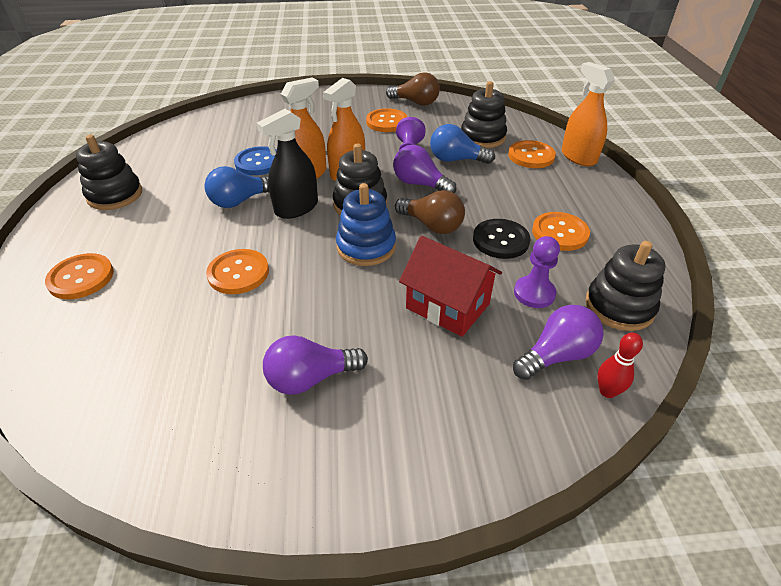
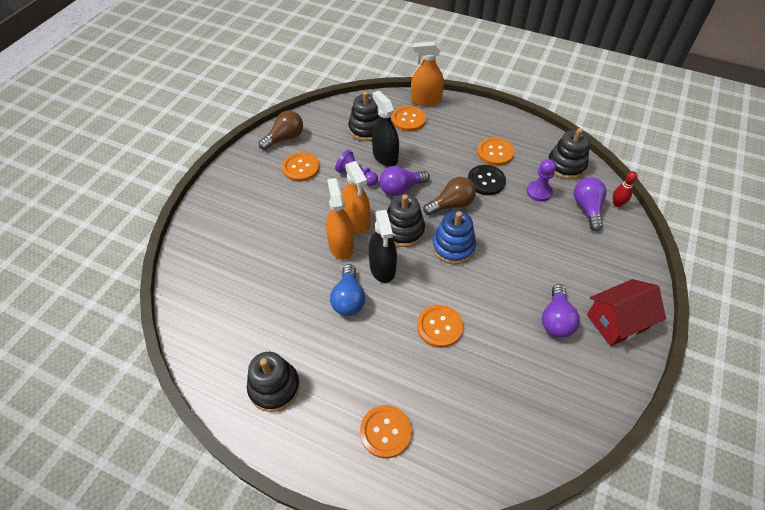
camera: 60 degrees left, 10 degrees up
(258, 162) = (299, 269): blue button -> none
(447, 306) = (529, 233): red house -> red house (617, 322)
(456, 160) = (385, 156): blue light bulb -> black spray bottle

